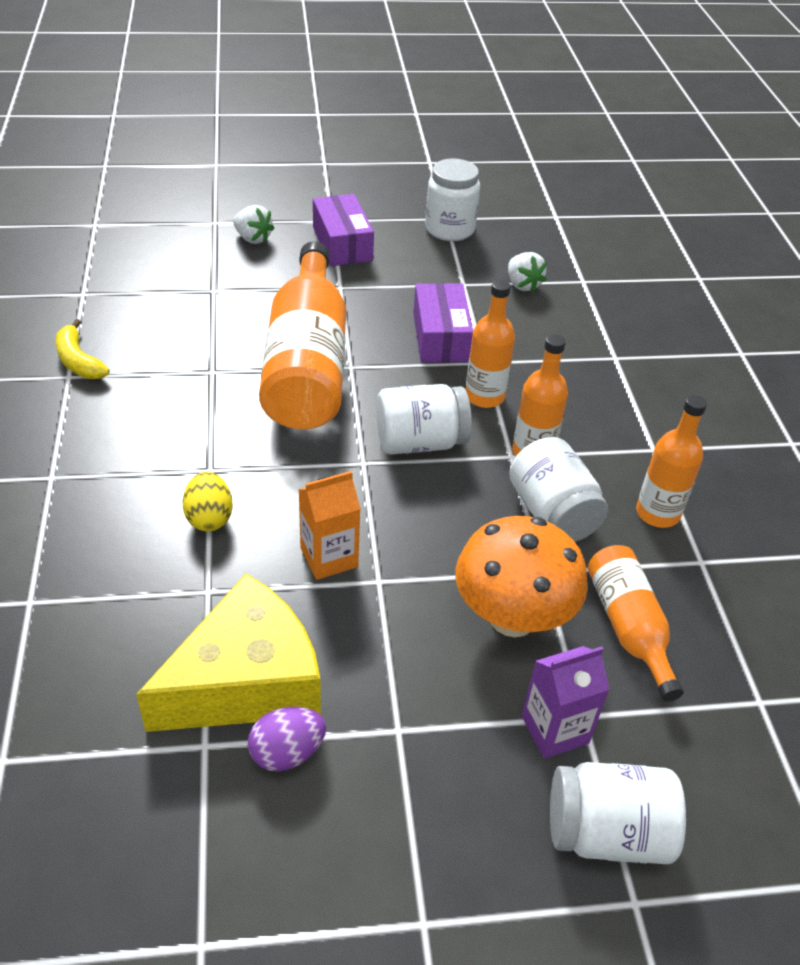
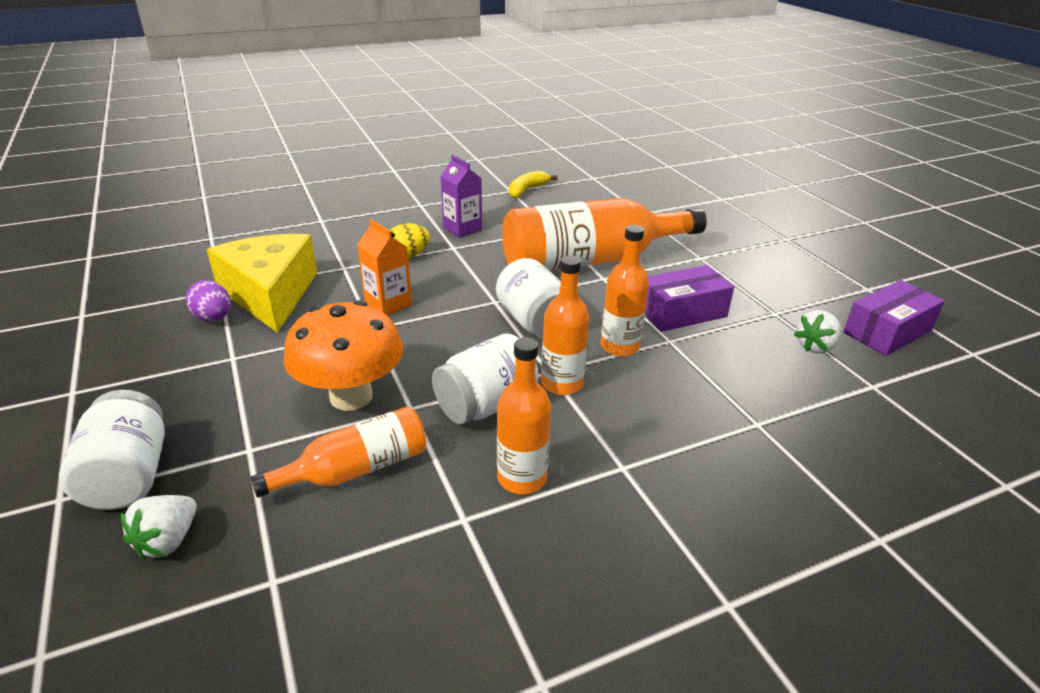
camera: 75 degrees right, 10 degrees down
(246, 681) = (270, 294): yellow cheese -> yellow cheese turned 150 degrees counterclockwise
(253, 238) = (719, 214): white strawberry -> white strawberry (168, 541)
(342, 244) = (759, 248): purple box -> purple box (887, 331)
(449, 229) = (853, 293): white jar -> none
(555, 729) = (233, 434): purple carton -> purple carton (462, 229)

